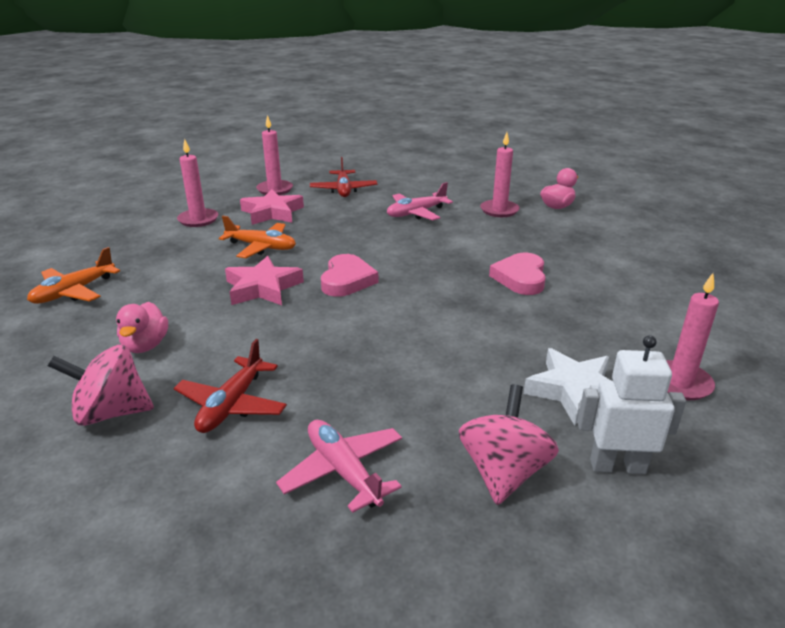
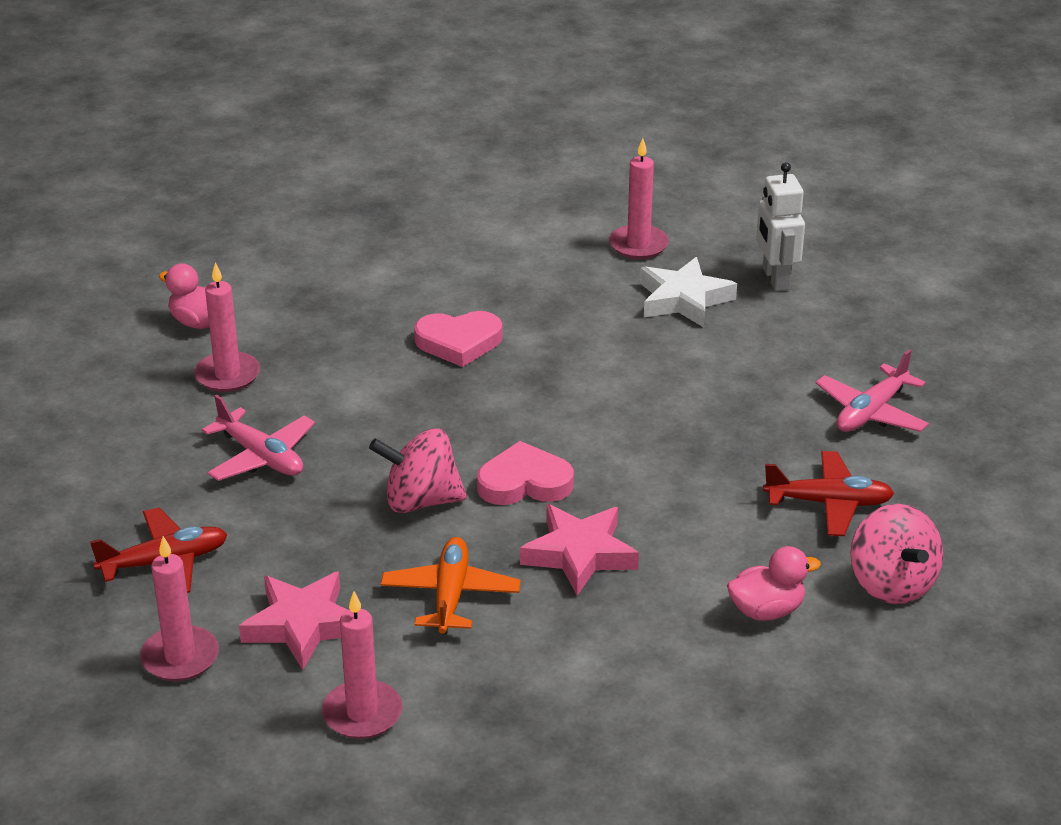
camera: 105 degrees left, 5 degrees up
(74, 292) = (678, 749): orange plane -> none
(503, 472) = (818, 331): pink spinning top -> pink spinning top (420, 501)

